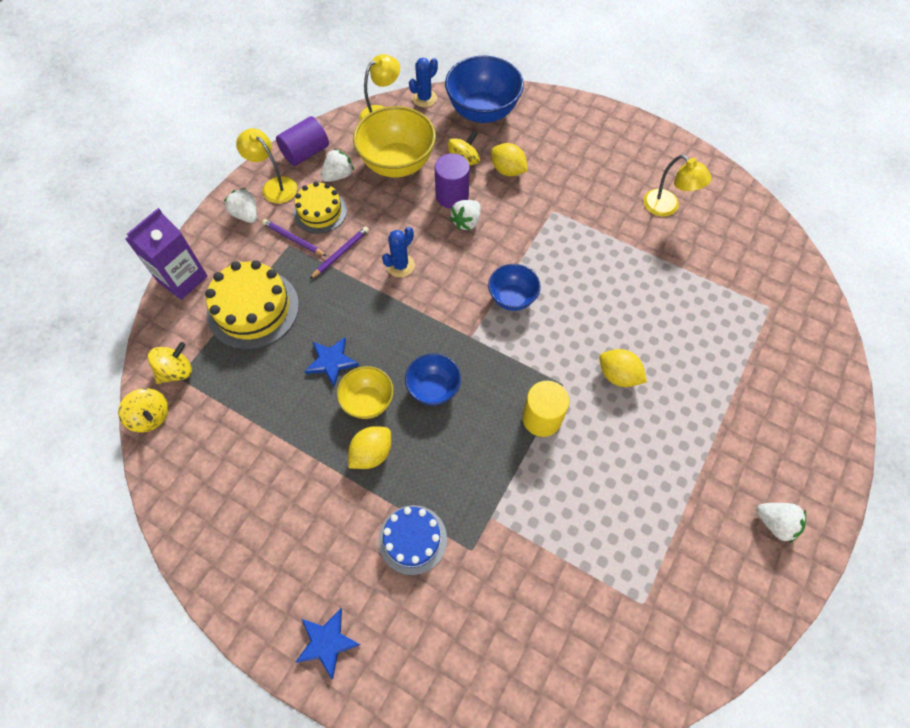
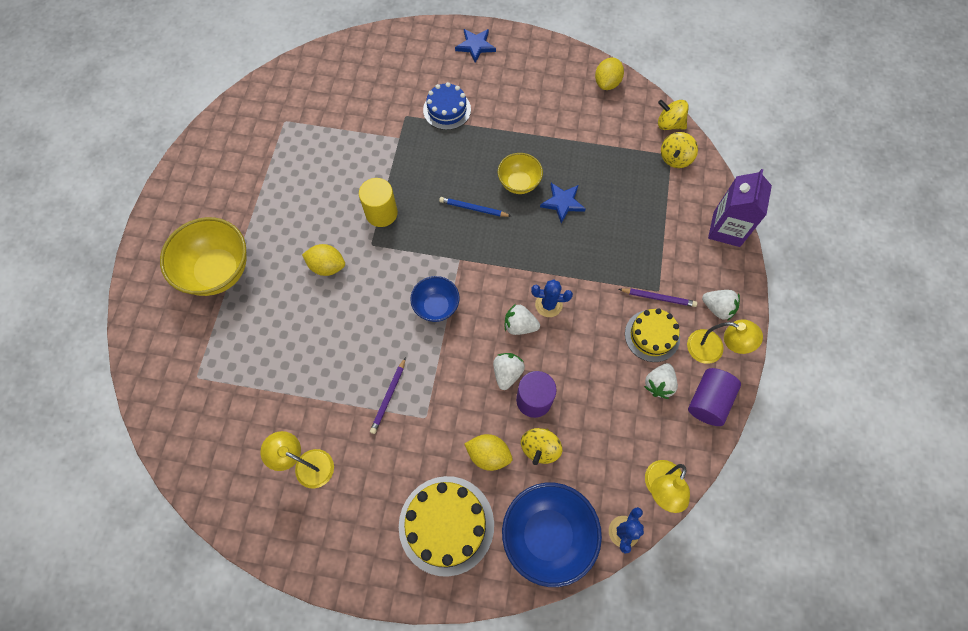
camera: 160 degrees right, 5 degrees up
(253, 309) = (651, 223): yellow cake -> yellow cake (446, 525)
(341, 253) = (607, 298): purple pencil -> purple pencil (388, 397)
(372, 453) = (499, 150): yellow lemon -> yellow lemon (607, 83)
(397, 163) = (607, 421): yellow bowl -> yellow bowl (218, 271)
(400, 265) = (548, 304): blue cactus -> blue cactus turned 75 degrees clockwise
(433, 388) = (473, 208): blue bowl -> blue pencil
(775, 523) = (195, 195): white strawberry -> white strawberry (519, 325)

